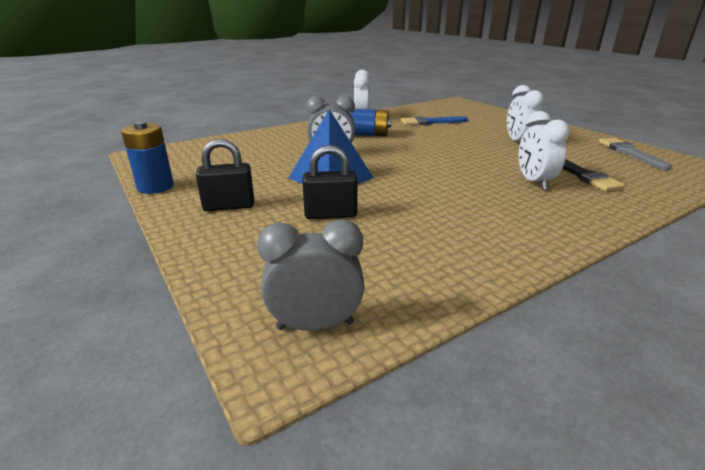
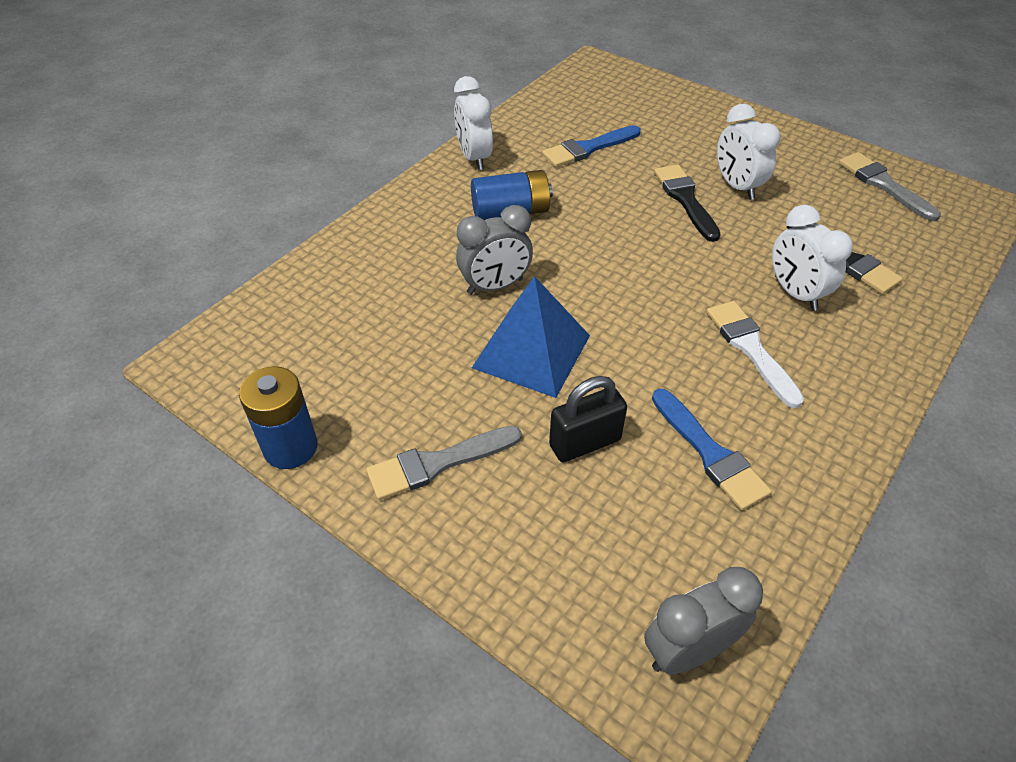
camera: 20 degrees left, 20 degrees up
(229, 206) = (437, 463): black padlock -> grey brush
(417, 234) = (710, 453): none -> blue brush
(479, 142) = (685, 199): none -> black brush
(483, 198) = (750, 348): none -> white brush

